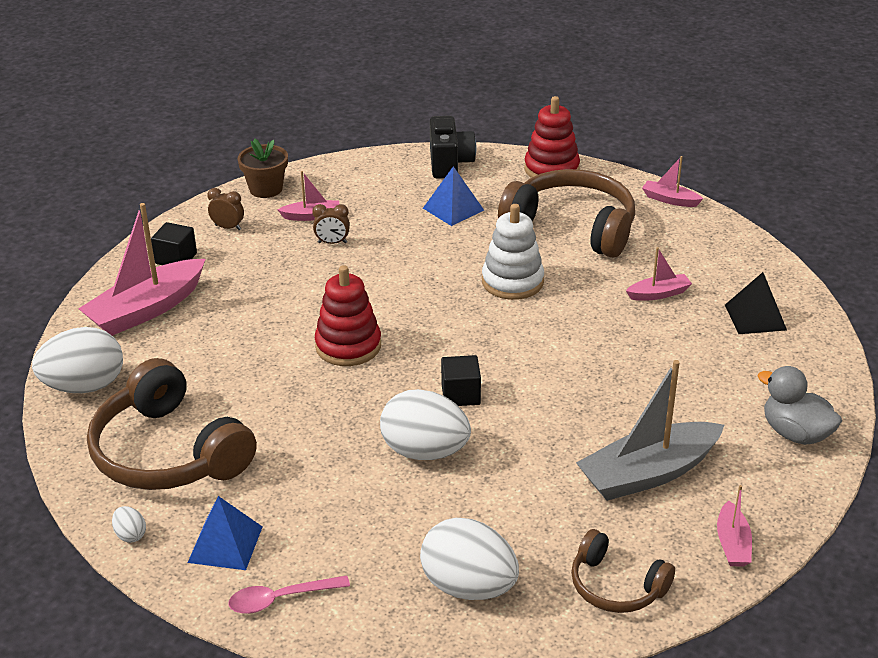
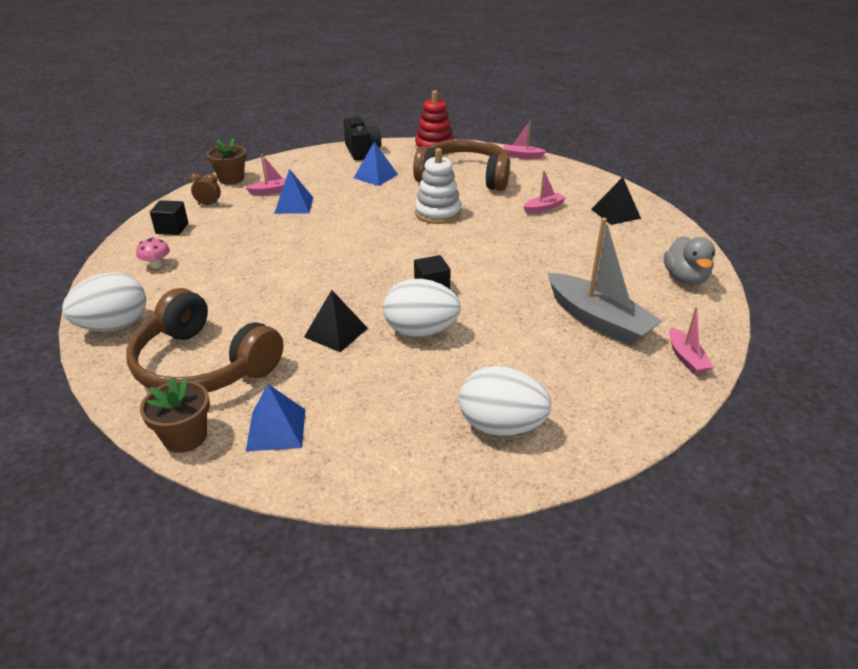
camera: 15 degrees left, 0 degrees up
(130, 535) = (185, 437): white egg -> brown flower pot
(146, 309) = (156, 265): pink boat -> pink mushroom
(280, 599) = (342, 466): pink spoon -> none
(326, 436) = (336, 332): none -> black pyramid
(332, 243) = (294, 205): brown clock -> blue pyramid
(348, 346) = (330, 268): red stacking toy -> none
(616, 586) = (618, 404): brown headphones -> none
(648, 473) = (598, 320): grey boat -> grey boat turned 90 degrees counterclockwise
(795, 433) = (685, 279): grey duck -> grey duck turned 120 degrees counterclockwise

